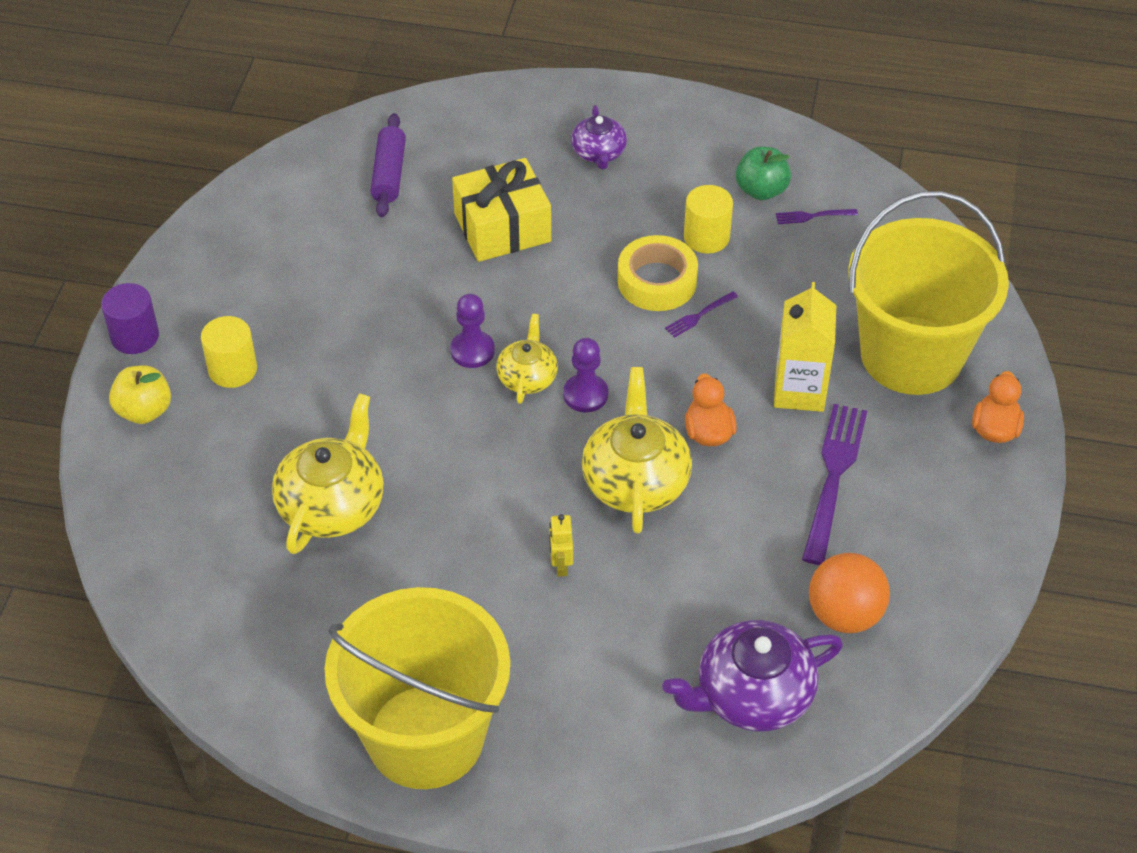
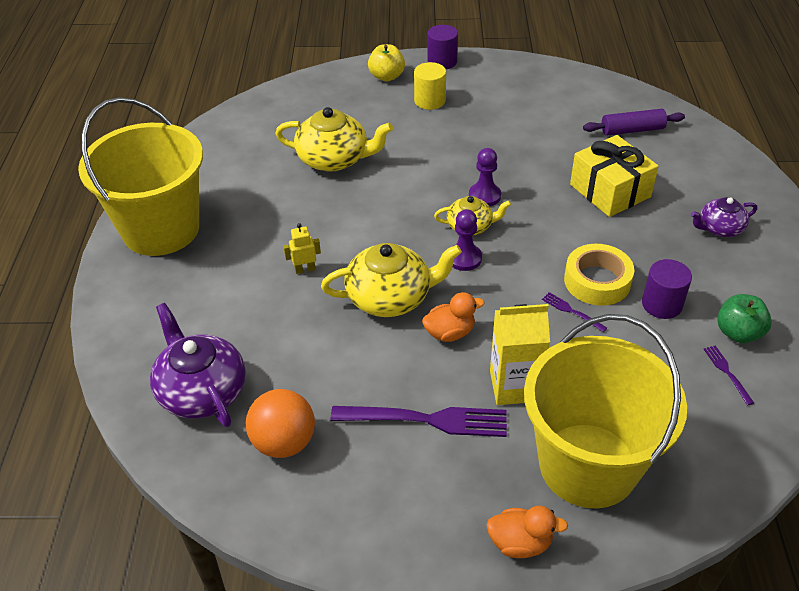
camera: 80 degrees right, 5 degrees down
(706, 237) = (662, 304): yellow cylinder -> purple cylinder

